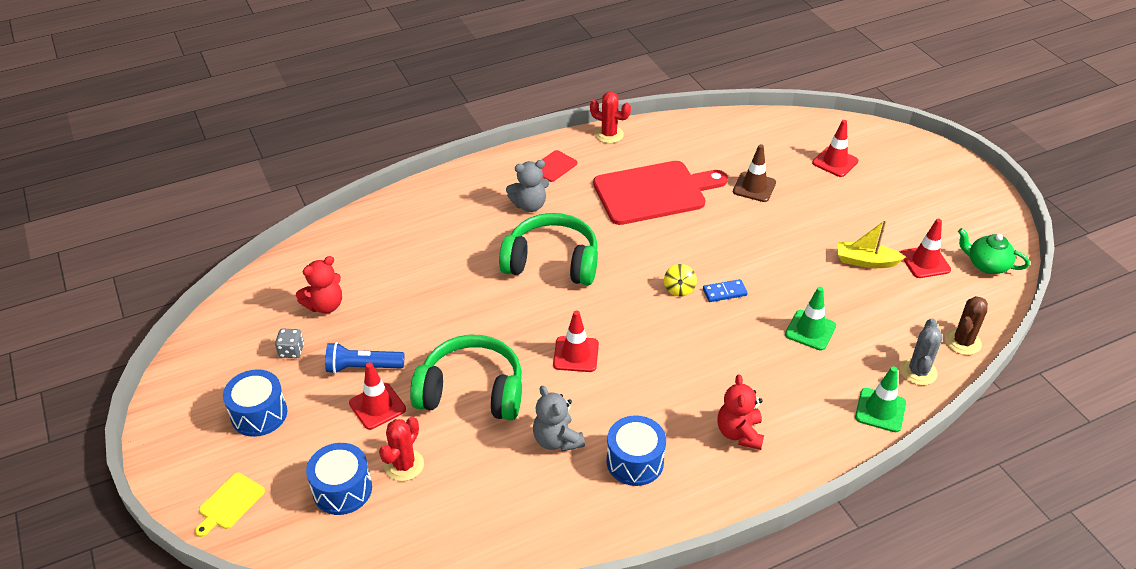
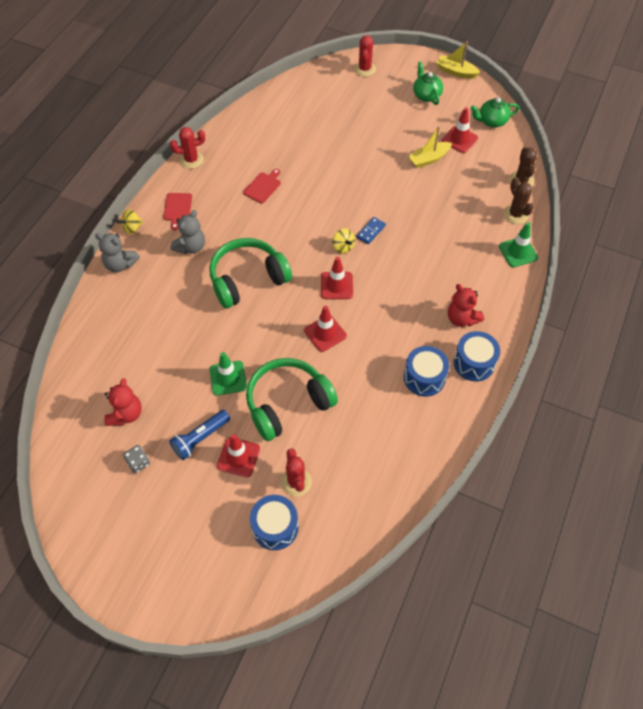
camera: 40 degrees left, 15 degrees up
(229, 503) = (212, 593): yellow cutting board -> none
(259, 414) = (165, 521): blue drum -> blue drum (474, 363)
(494, 161) = (132, 228): none -> yellow spinning top
(557, 440) = (369, 397): grey teddy bear -> grey teddy bear (120, 264)
(654, 192) = (263, 186): red cutting board -> red cutting board, size x0.43
(754, 187) = (320, 145): brown traffic cone -> none
(810, 330) = (439, 225): green traffic cone -> green traffic cone (228, 378)
(835, 162) = (351, 98): red traffic cone -> red traffic cone (336, 285)
(879, 143) = (364, 69): none -> red cactus
(918, 371) = (515, 214): grey cactus -> brown cactus
(928, 201) = (426, 95): none -> green teapot
(991, 196) = (456, 72): none -> yellow boat

